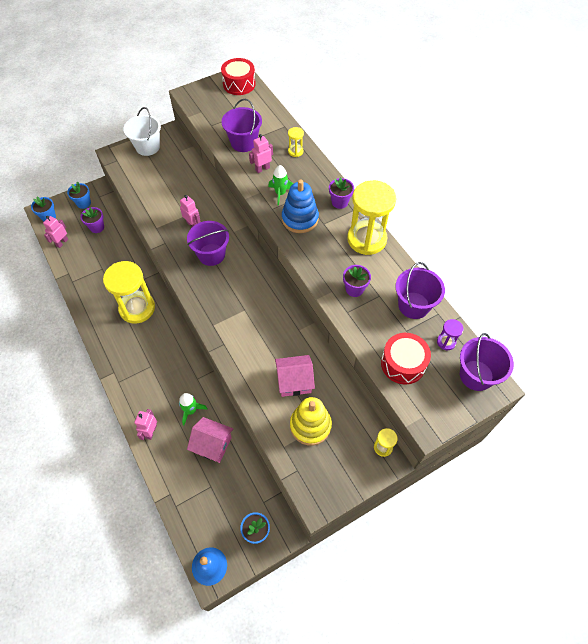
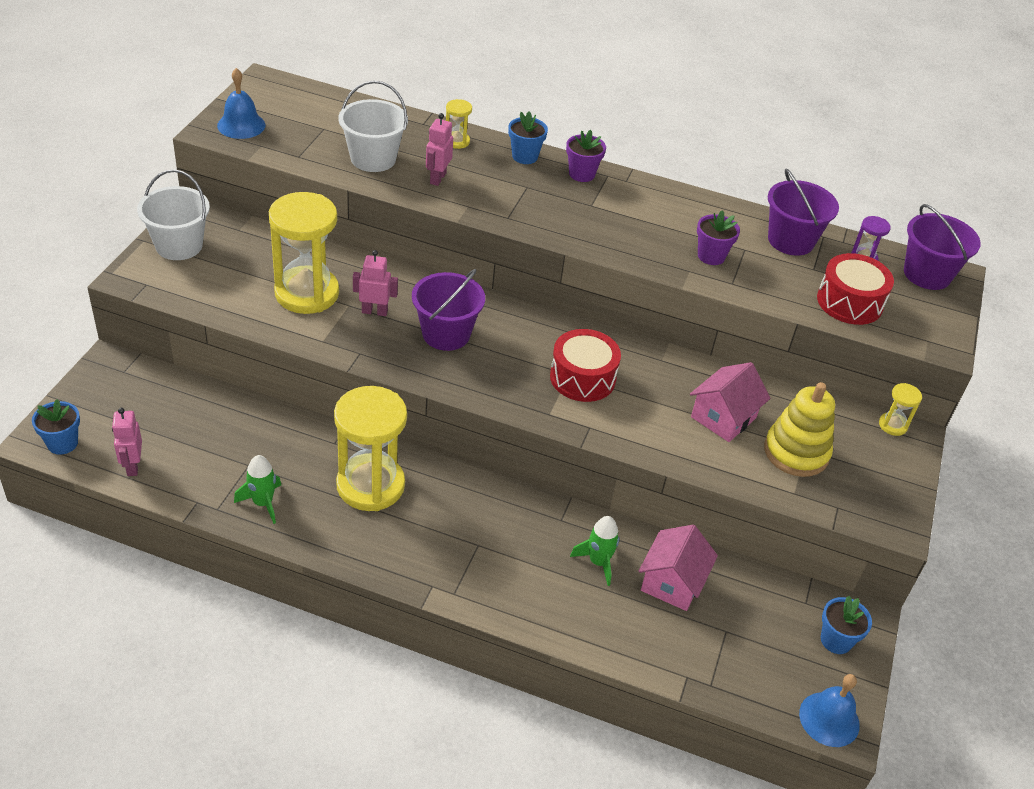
camera: 45 degrees left, 15 degrees down
(84, 203) = (106, 393): blue flower pot -> blue flower pot (525, 156)
(97, 227) = (172, 415): purple flower pot -> none
(151, 432) = (575, 623): pink robot -> none
(204, 96) = (241, 125): none -> blue bell
(212, 444) = (672, 582): pink house -> pink house turned 45 degrees counterclockwise
(239, 84) = (276, 92): red drum -> red drum (582, 378)
(243, 142) = (373, 159): purple bucket -> white bucket
(280, 193) = (497, 196): green rocket -> green rocket (263, 503)
(300, 219) = (556, 213): blue stacking toy -> none
(366, 239) = (660, 199): yellow hourglass -> yellow hourglass (307, 293)

